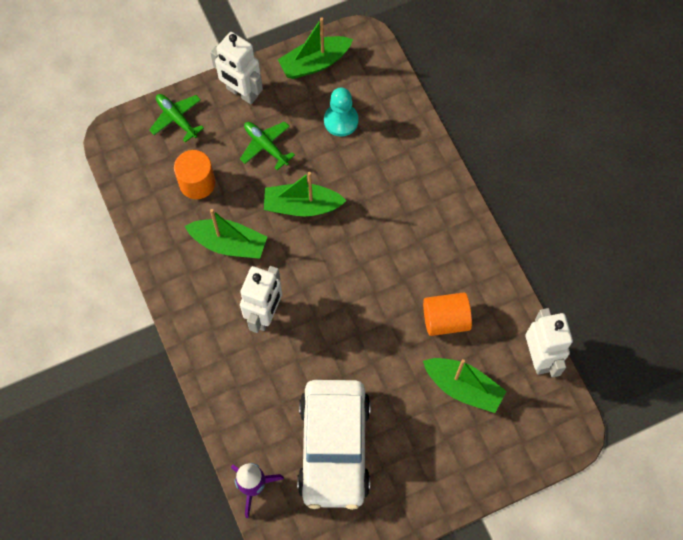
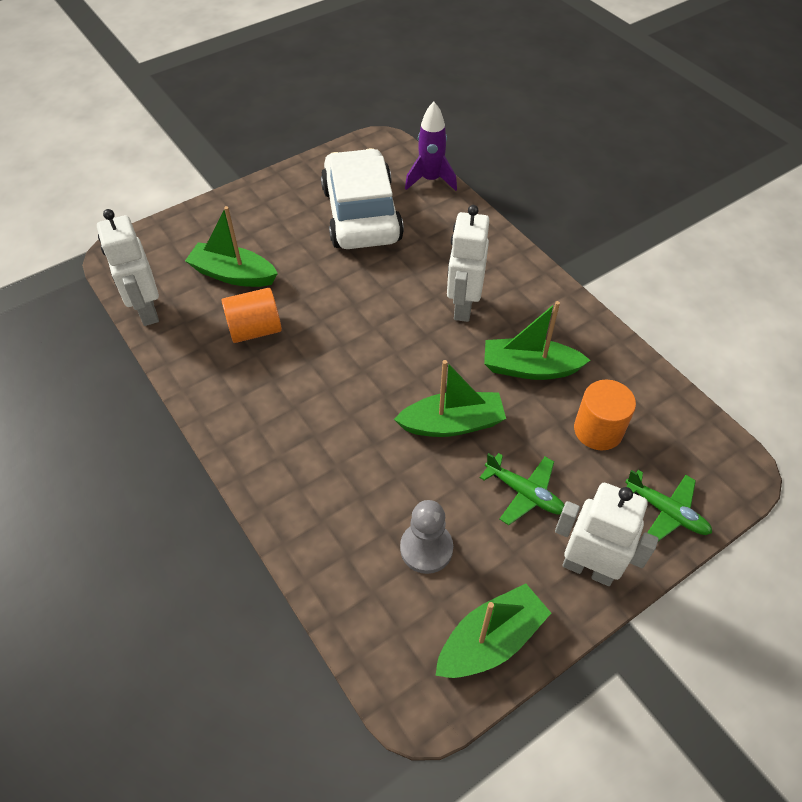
camera: 170 degrees right, 15 degrees down
(341, 121) = (426, 548): turquoise pawn -> grey pawn

